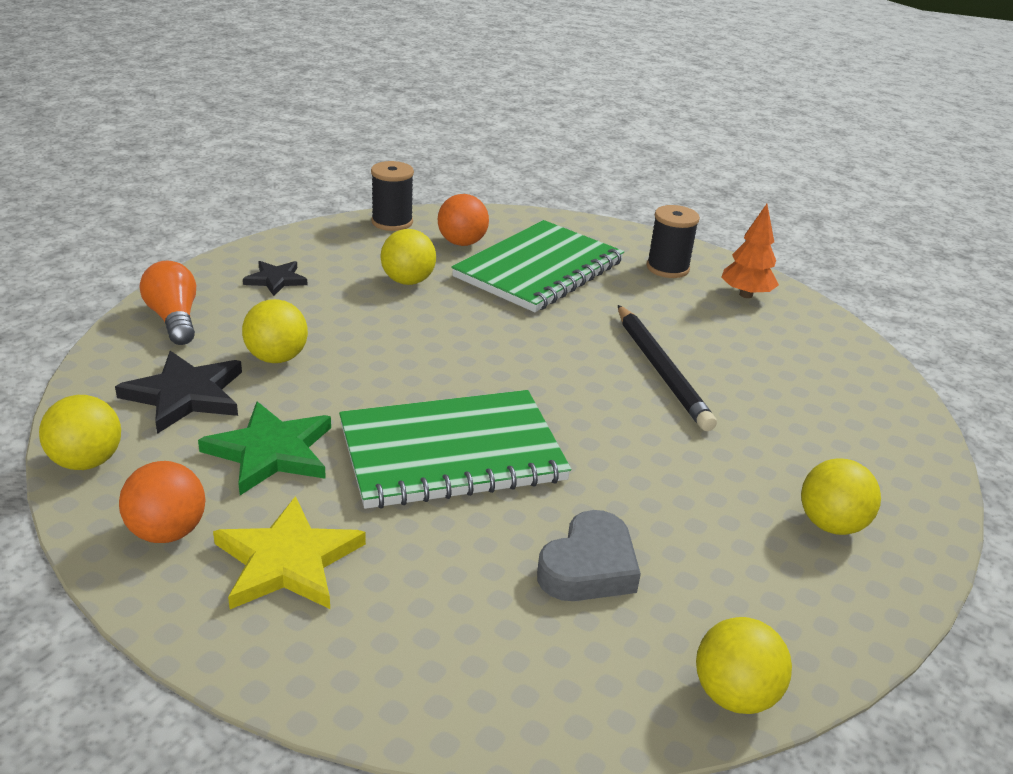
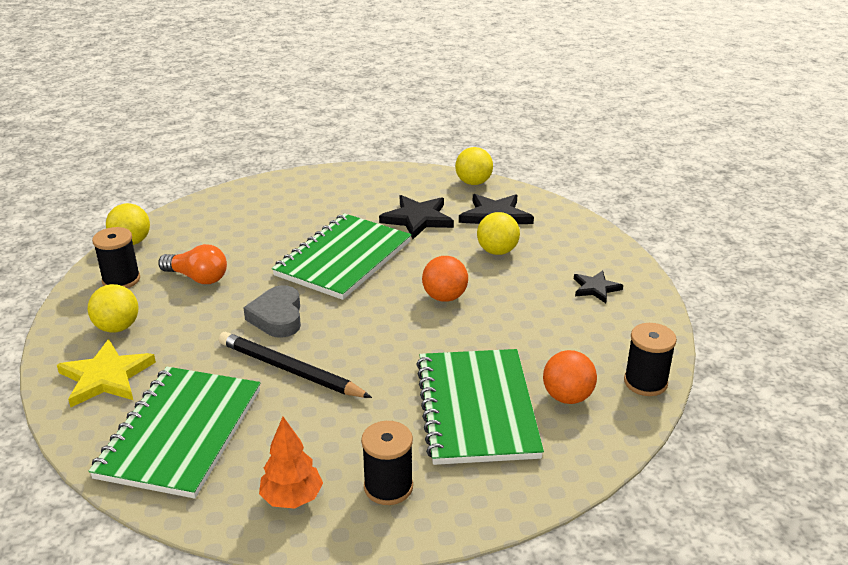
camera: 140 degrees right, 0 degrees up
(167, 532) = (401, 183): orange ball -> orange ball (444, 297)
(174, 319) = (581, 239): orange light bulb -> orange light bulb (197, 278)
(271, 452) = (417, 219): green star -> black star
(287, 561) = (346, 197): yellow star -> yellow star (106, 377)
(408, 281) = (533, 337): yellow ball -> none
(589, 567) = (227, 250): grey heart -> grey heart (277, 317)
(791, 609) = (121, 280): none -> black spool
(811, 375) = (180, 433): none -> green notebook

